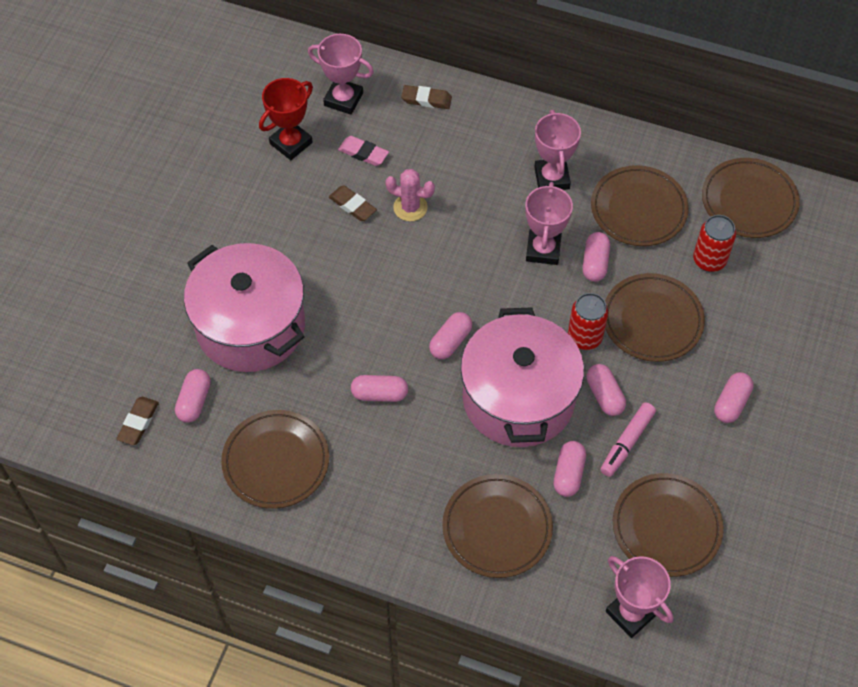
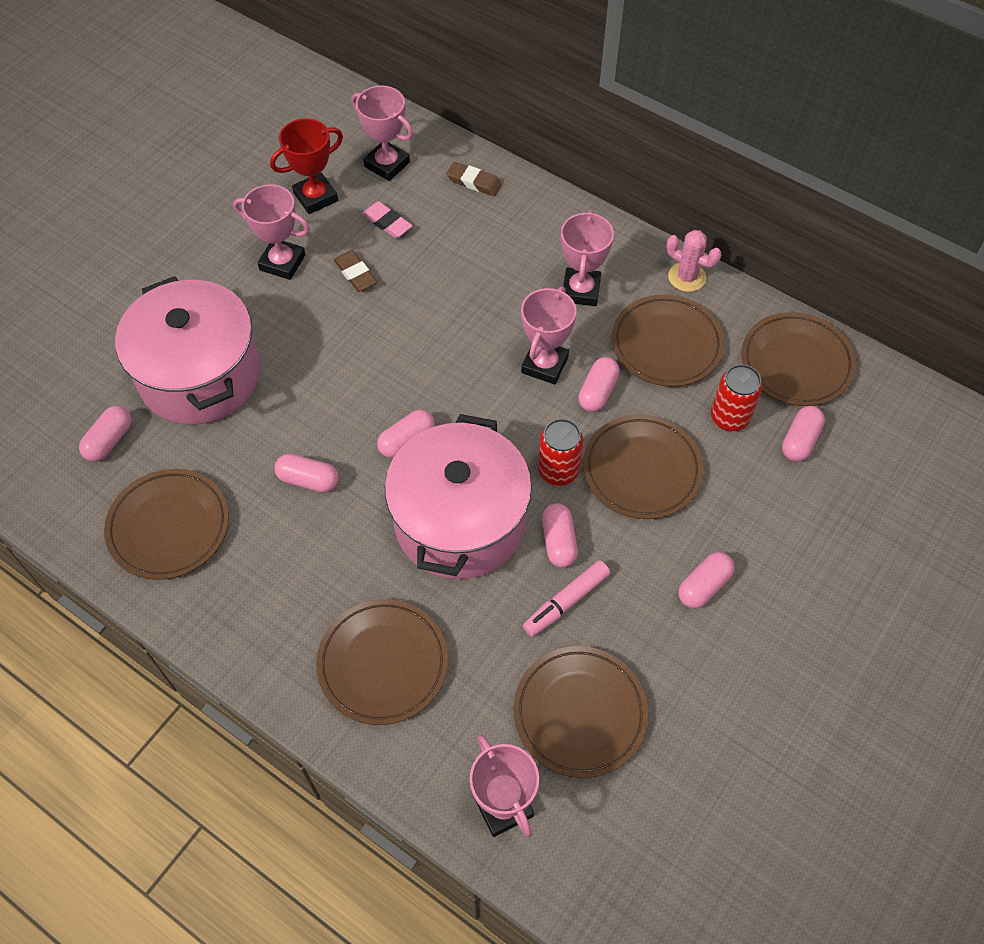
camera: 15 degrees right, 0 degrees up
(138, 422) = (43, 449): brown eraser -> none
(284, 209) = (282, 262): none -> pink trophy
(410, 207) = (416, 289): pink cactus -> pink cactus (687, 277)
(568, 474) = (486, 621): pink capsule -> pink capsule (800, 441)

